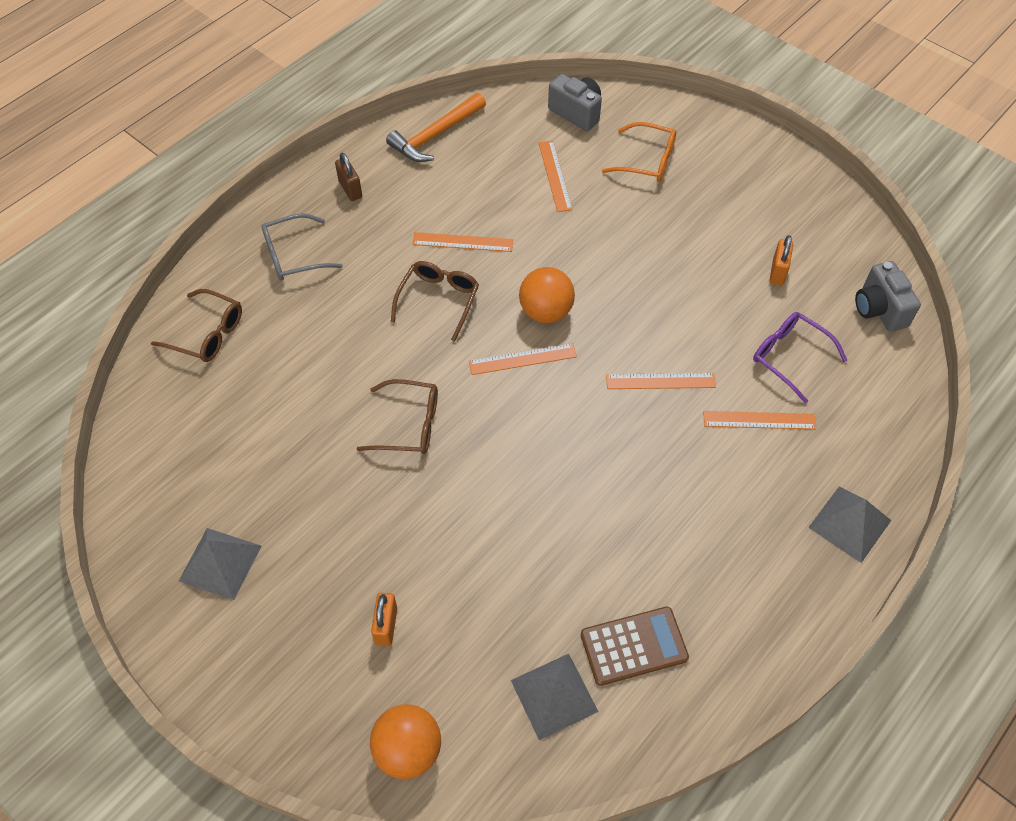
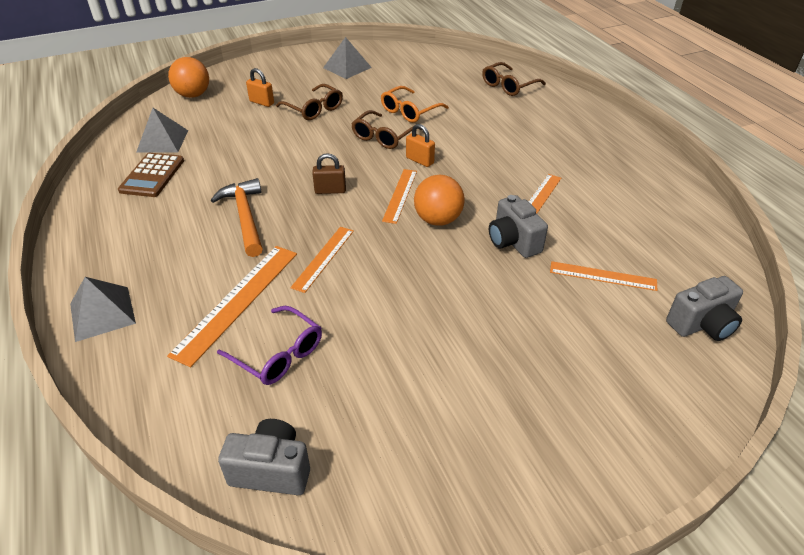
camera: 115 degrees right, 15 degrees down
(293, 255) = (562, 124): grey glasses -> none
(350, 189) = (624, 160): brown padlock -> brown padlock (330, 190)
(435, 135) = (683, 217): orange hammer -> orange hammer (245, 217)
(438, 300) = (483, 172): brown glasses -> brown glasses (314, 109)
(545, 244) = (513, 242): none -> grey camera
(647, 160) = (603, 355): orange glasses -> orange glasses (409, 111)
(759, 420) = (237, 301): orange ruler -> orange ruler, size x1.60
(777, 272) = (383, 398): orange padlock -> orange padlock (420, 160)
(789, 357) = (278, 354): purple glasses -> purple glasses turned 60 degrees clockwise

